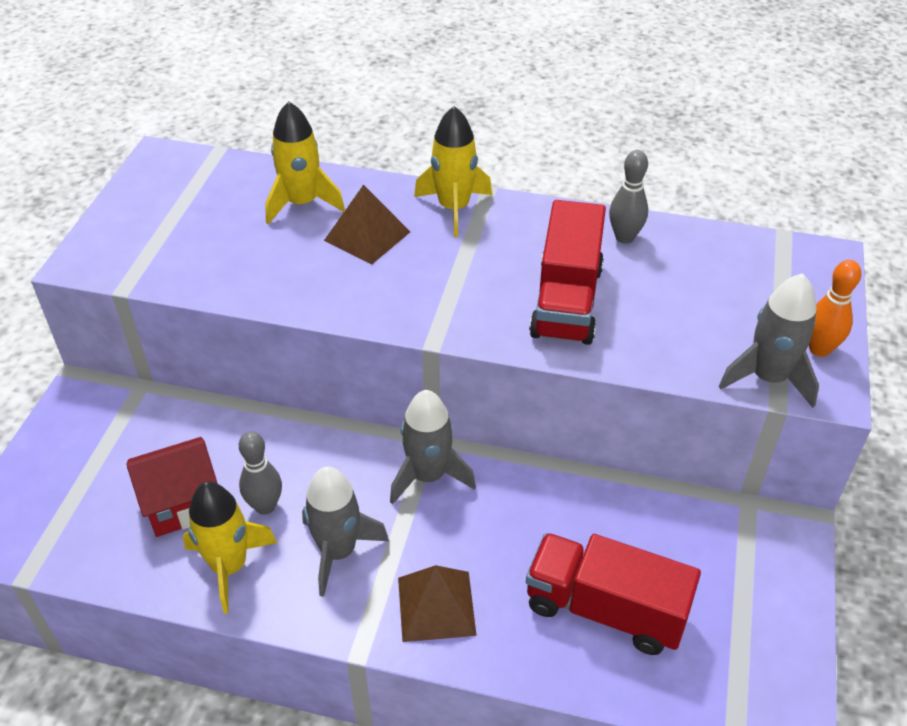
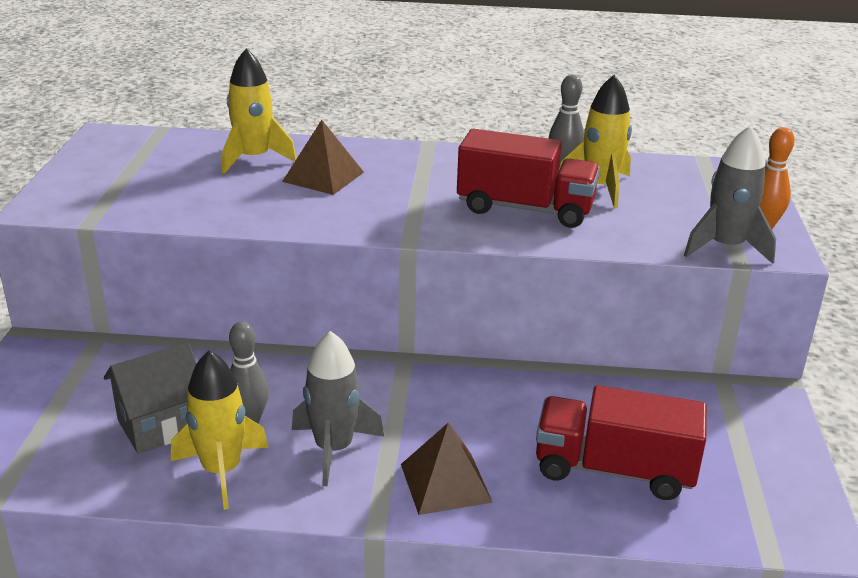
camera: 10 degrees left, 15 degrees down
(182, 504) = (160, 425): red house -> grey house
(428, 476) = (410, 383): grey rocket -> none
(454, 208) = (400, 155): yellow rocket -> yellow rocket (600, 187)
(566, 301) = (525, 209): red truck -> red truck turned 75 degrees counterclockwise

